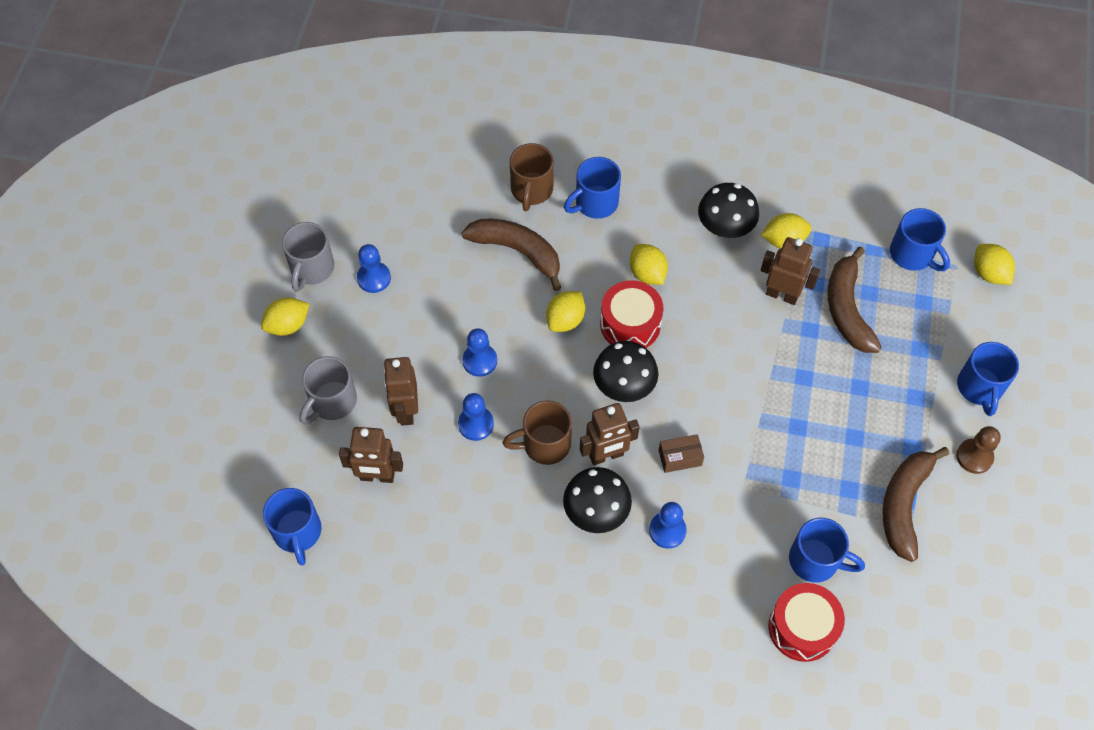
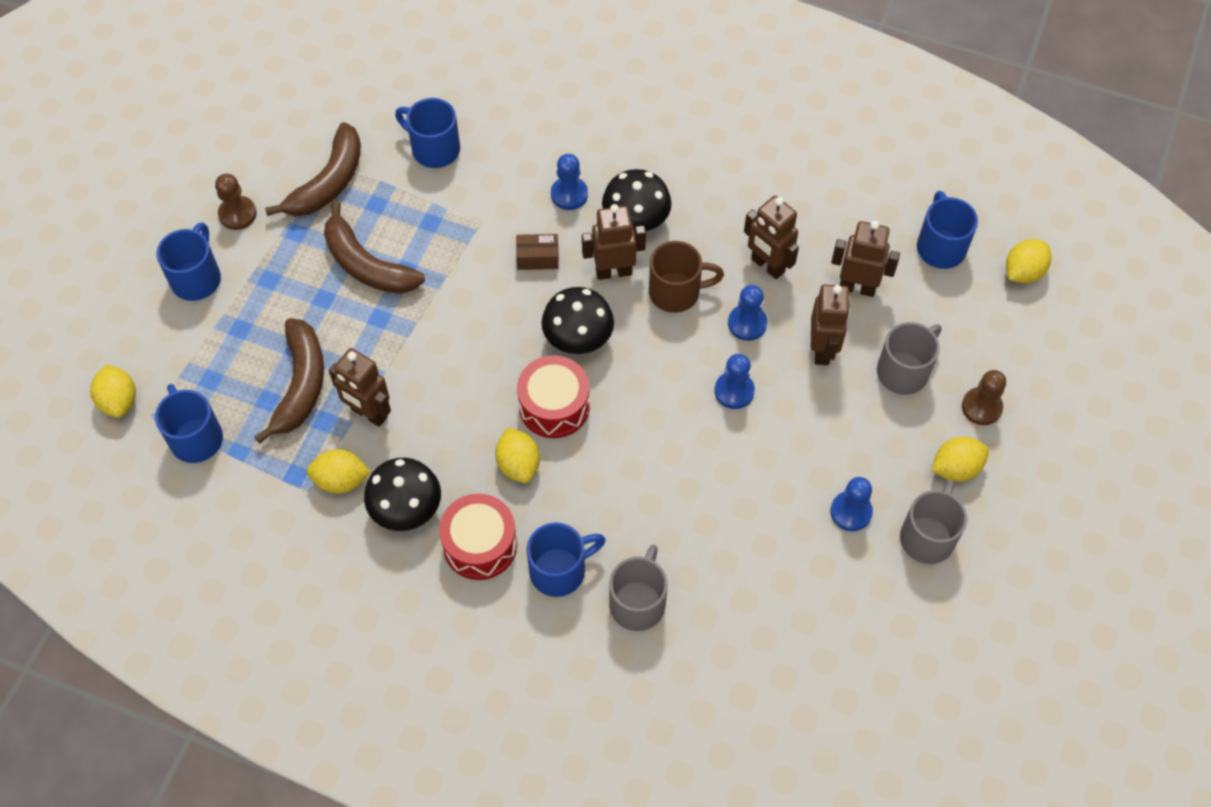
camera: 170 degrees left, 0 degrees up
(264, 380) = (981, 407): none -> brown pawn
(463, 485) = (767, 265): none -> brown robot
(517, 252) = (670, 518): brown banana -> brown banana (367, 265)
(531, 190) = (638, 602): brown mug -> grey mug
(565, 320) = (628, 423): yellow lemon -> yellow lemon (1023, 272)
(802, 628) = (467, 99): red drum -> red drum (480, 545)

